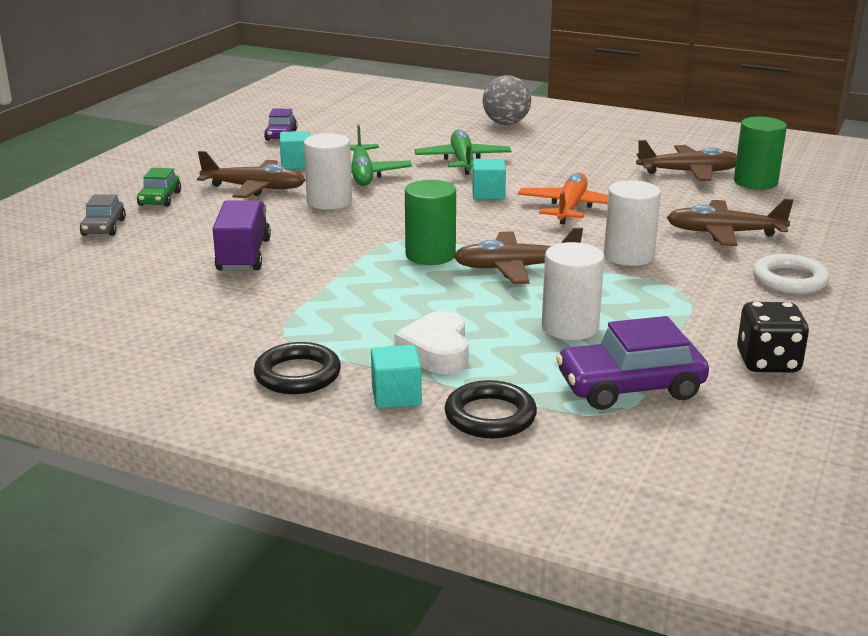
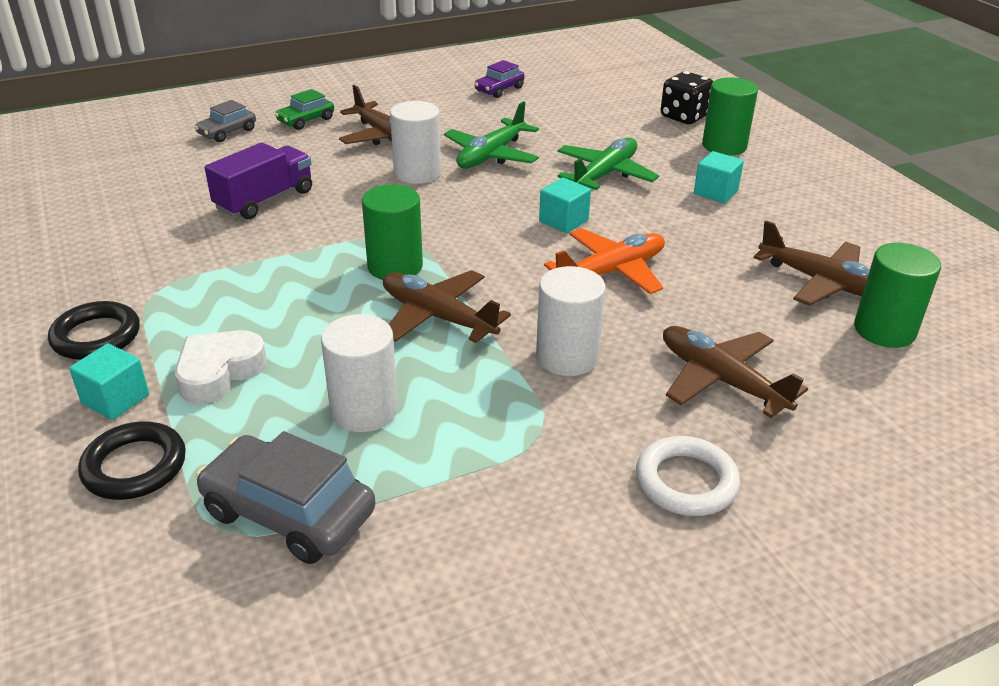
camera: 40 degrees right, 10 degrees up
(296, 164) = (459, 124): turquoise cube -> turquoise cube (715, 192)
(506, 123) = (724, 146): grey ball -> green cylinder
(630, 387) = (289, 512): purple car -> grey car
(768, 362) = (465, 573): black dice -> black dice (684, 117)

